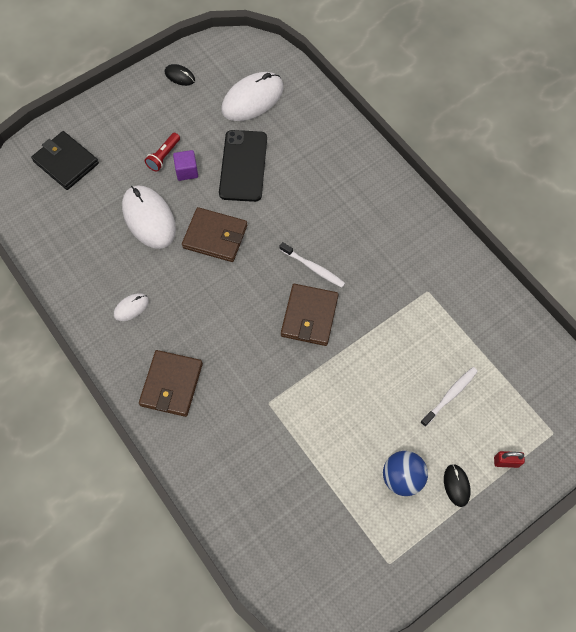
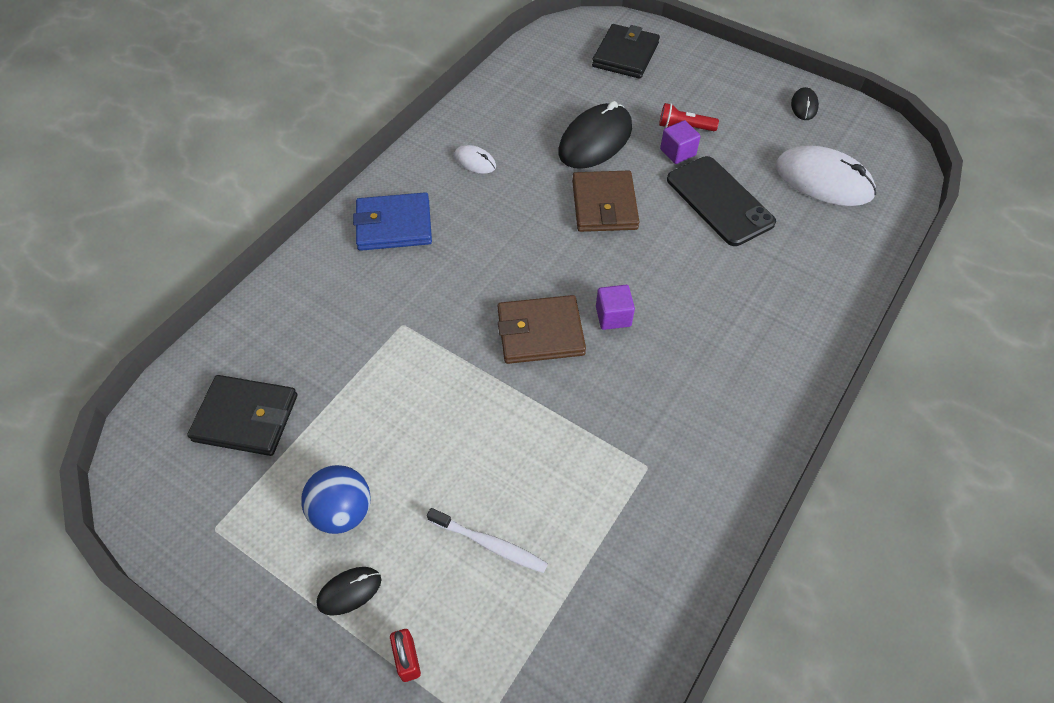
camera: 70 degrees right, 10 degrees down
(149, 218) = (595, 140): white mouse -> black mouse
(171, 384) = (394, 225): brown wallet -> blue wallet
(243, 166) = (719, 201): black phone -> black phone turned 75 degrees clockwise
(309, 528) = (246, 418): none -> black wallet
(313, 268) = (613, 316): white toothbrush -> purple cube

